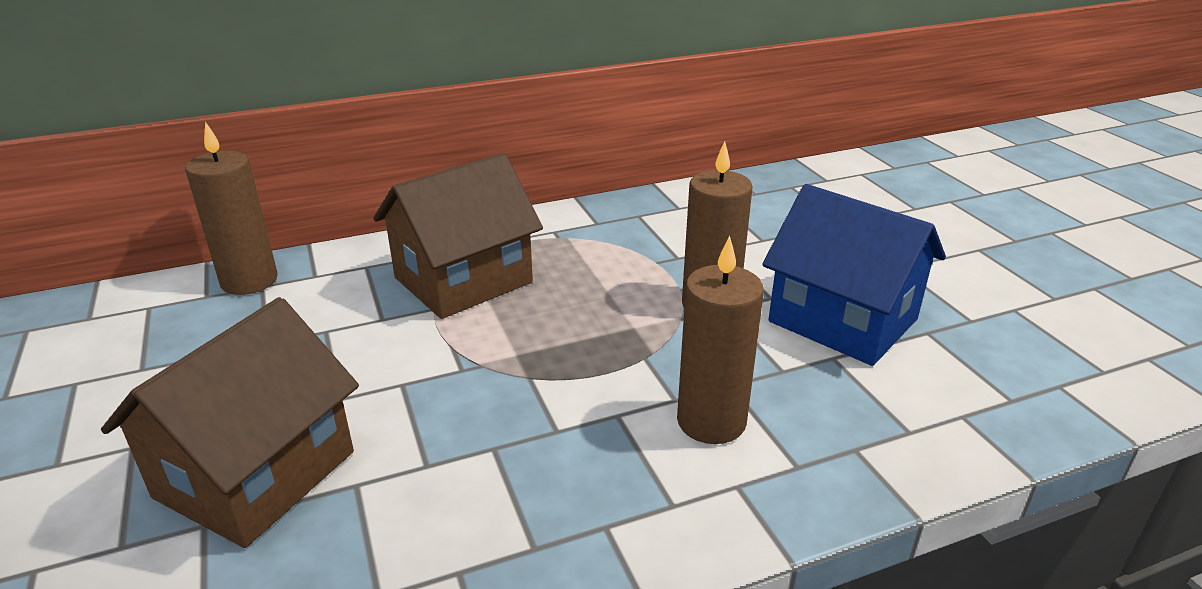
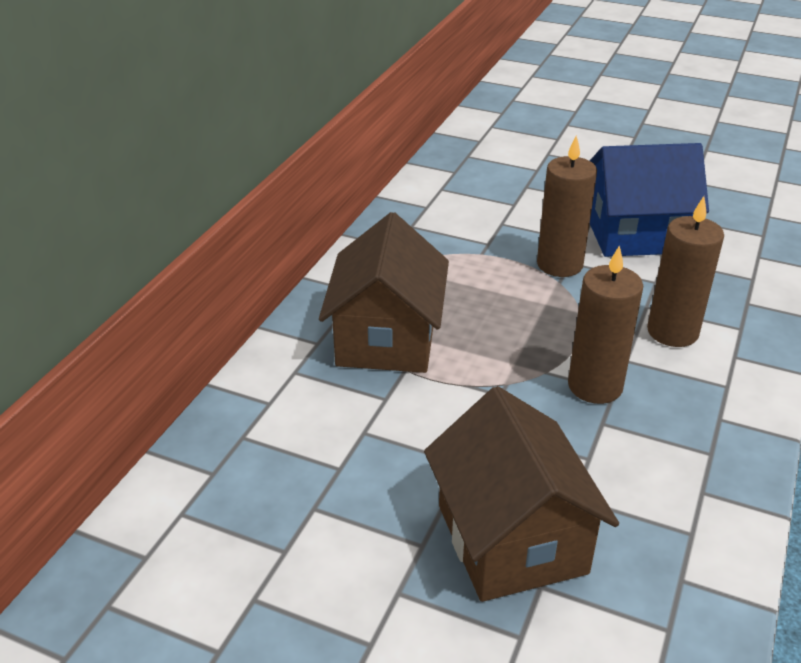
camera: 45 degrees left, 5 degrees up
(249, 281) = (224, 440): brown candle -> brown candle (595, 386)

